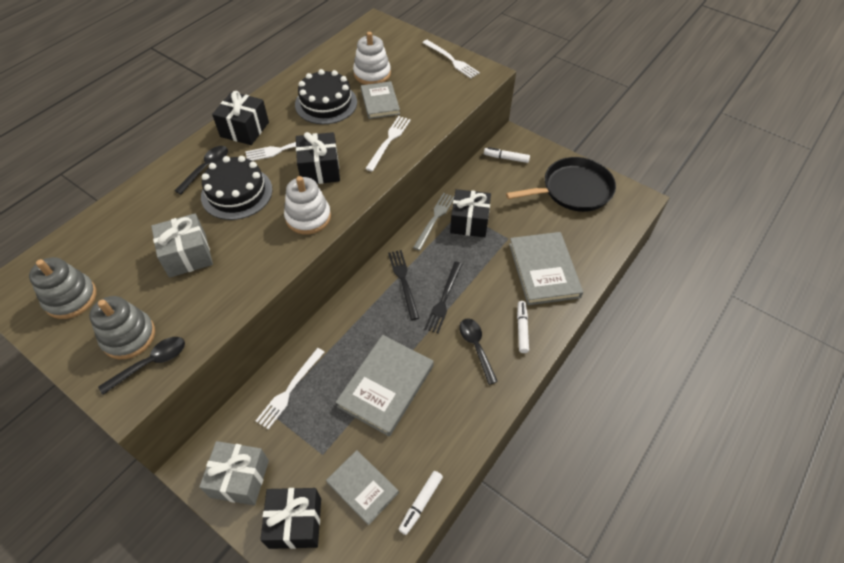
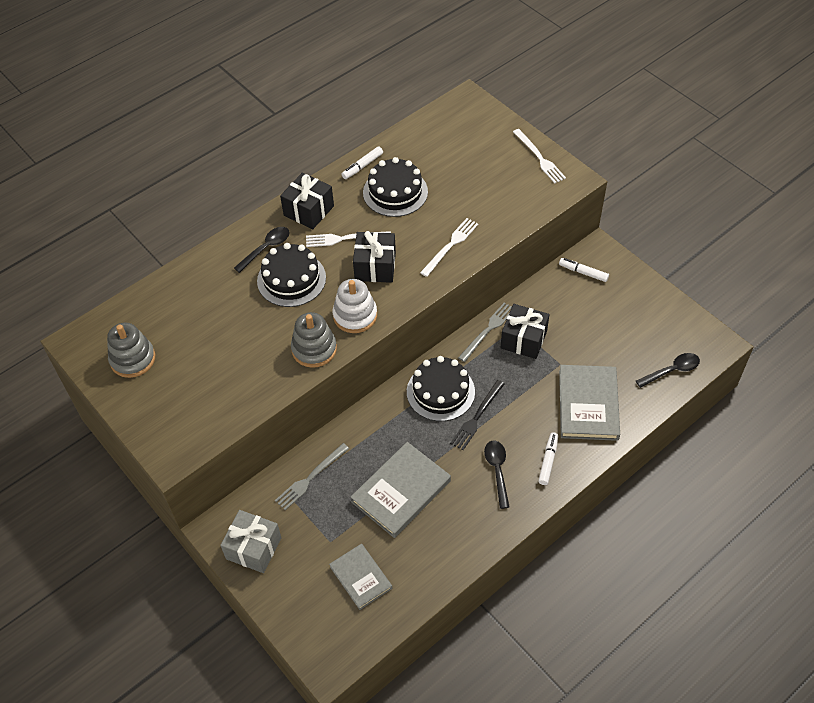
camera: 15 degrees right, 0 degrees up
(129, 336) = (179, 403): grey stacking toy -> grey stacking toy (314, 349)
(151, 363) = (196, 430): black spoon -> black spoon (672, 370)
(187, 255) = (238, 336): grey gift -> none
(290, 390) = (310, 478): white fork -> grey fork
(295, 523) = (296, 595): black gift -> none
(372, 74) = (450, 163): white stacking toy -> none
(380, 102) = (451, 199): grey book -> none
(403, 281) = (440, 391): black fork -> black cake
(421, 503) = (410, 601): white marker -> white marker (362, 166)
(573, 190) = (647, 321): black pan -> none

